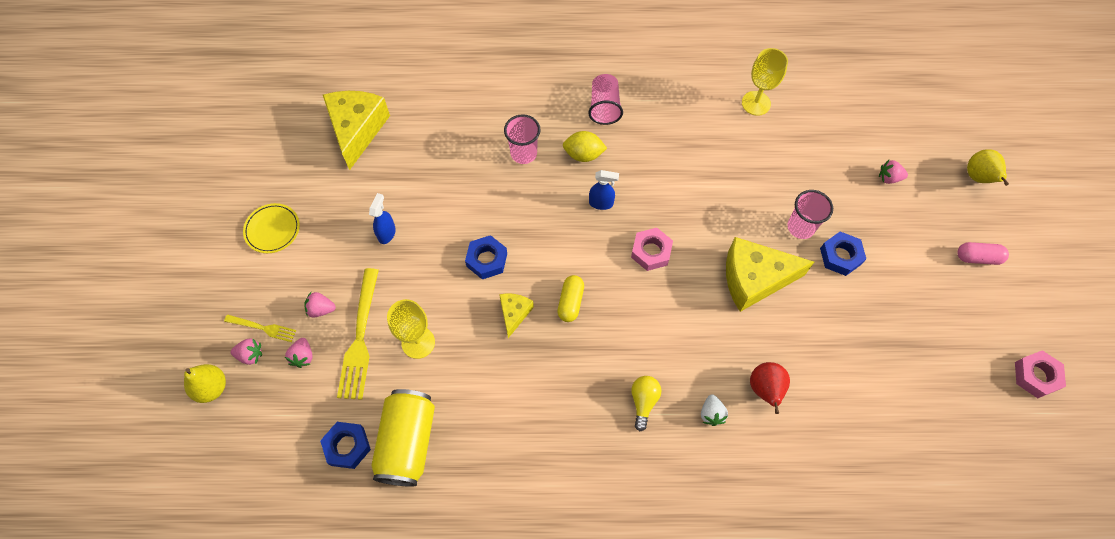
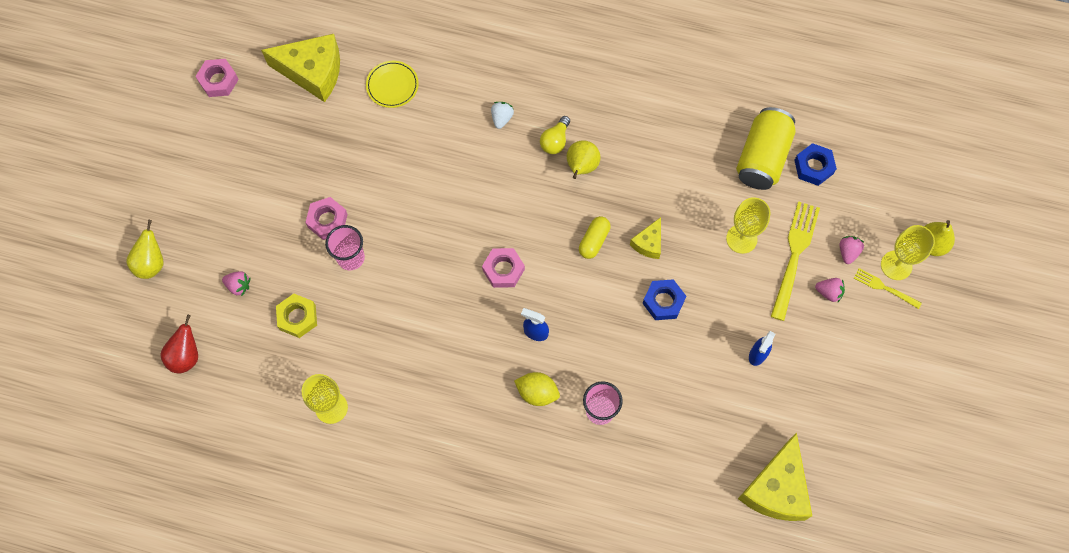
camera: 165 degrees left, 5 degrees up
(250, 355) = (896, 265): pink strawberry -> yellow goblet
(272, 229) = (873, 388): yellow plate -> yellow plate (392, 85)
(604, 107) = (497, 446): pink cup -> none
(606, 378) = (581, 167): none -> yellow pear
(754, 279) = (417, 219): yellow cheese -> yellow cheese (313, 72)
(765, 390) = (449, 125): red pear -> red pear (186, 356)
(821, 164) = (297, 317): none -> yellow nut
(840, 256) = (327, 220): blue nut -> pink nut
(977, 257) = (203, 188): pink capsule -> none

